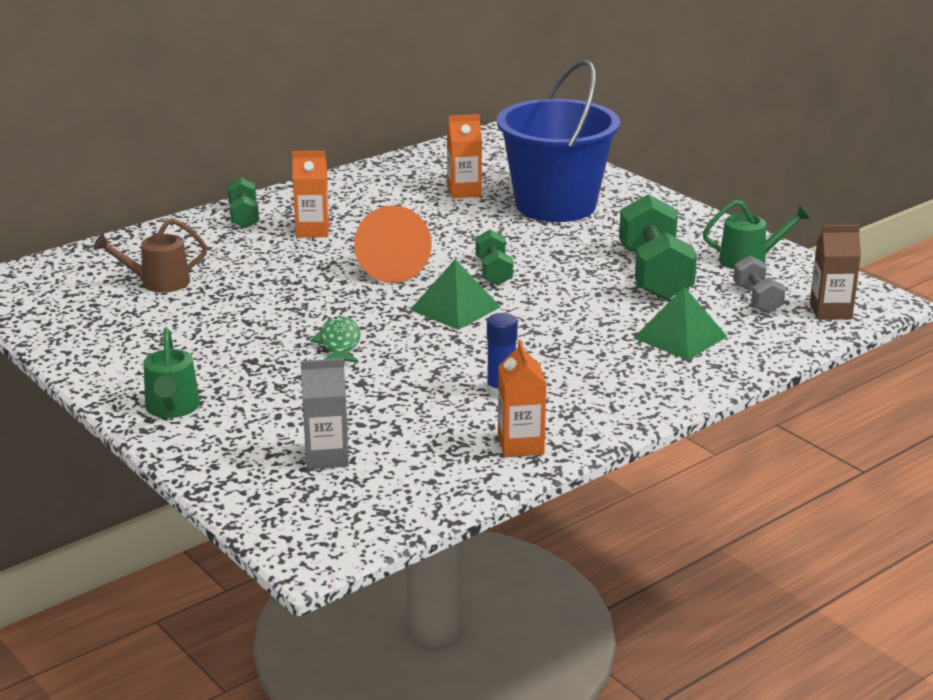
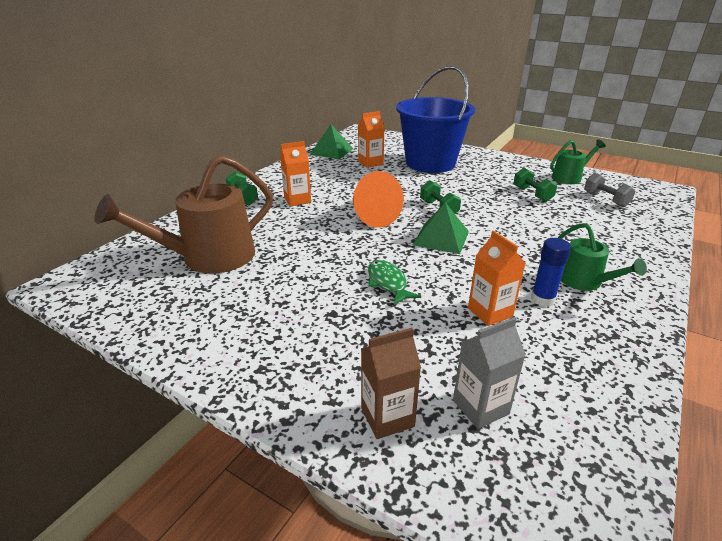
camera: 20 degrees left, 5 degrees up
(158, 282) = (209, 257): brown watering can -> brown watering can, size x1.85
(172, 408) = (297, 384): green watering can -> green watering can (585, 282)
(520, 445) = (613, 348): orange carton -> orange carton (490, 312)
(654, 274) = (532, 194): green dumbbell -> green dumbbell, size x0.53
(680, 337) = (598, 232): green pyramid -> green pyramid (331, 151)
(830, 311) = (652, 200): brown carton -> brown carton (387, 417)

